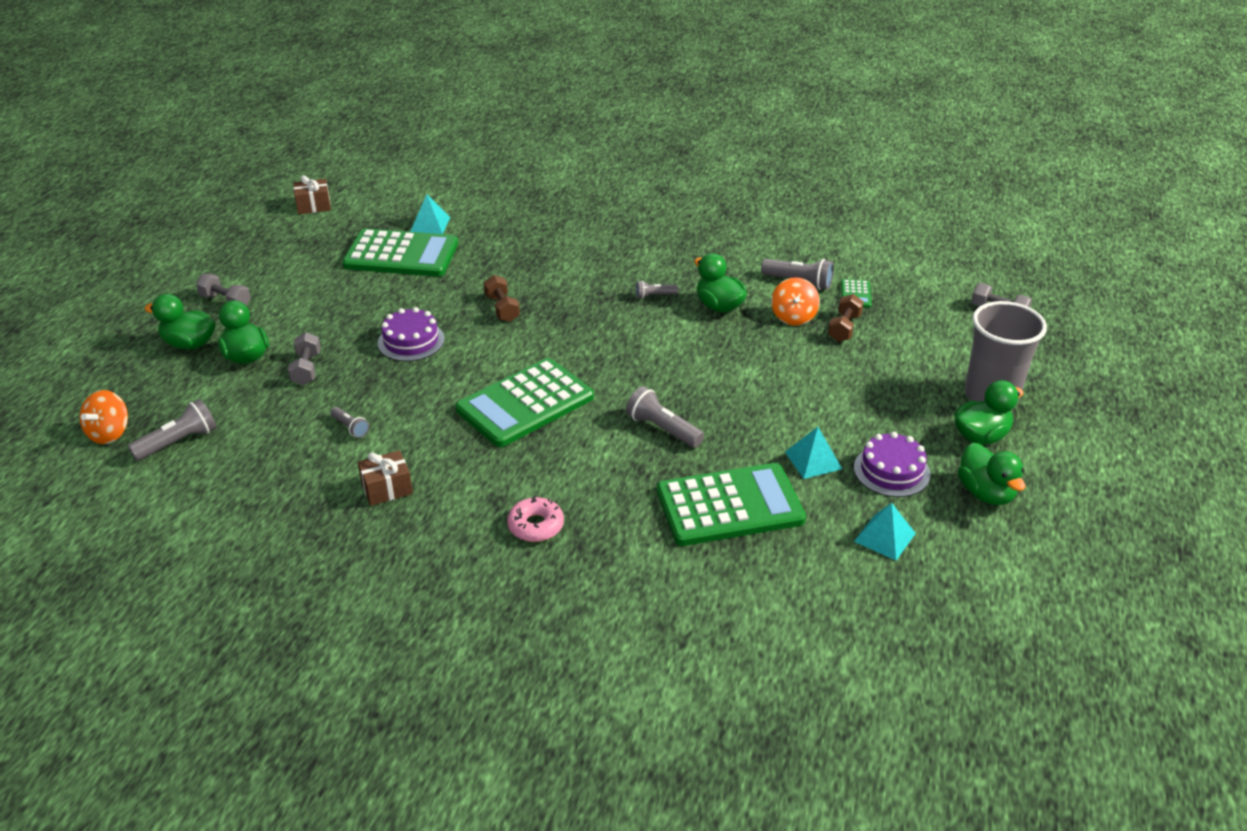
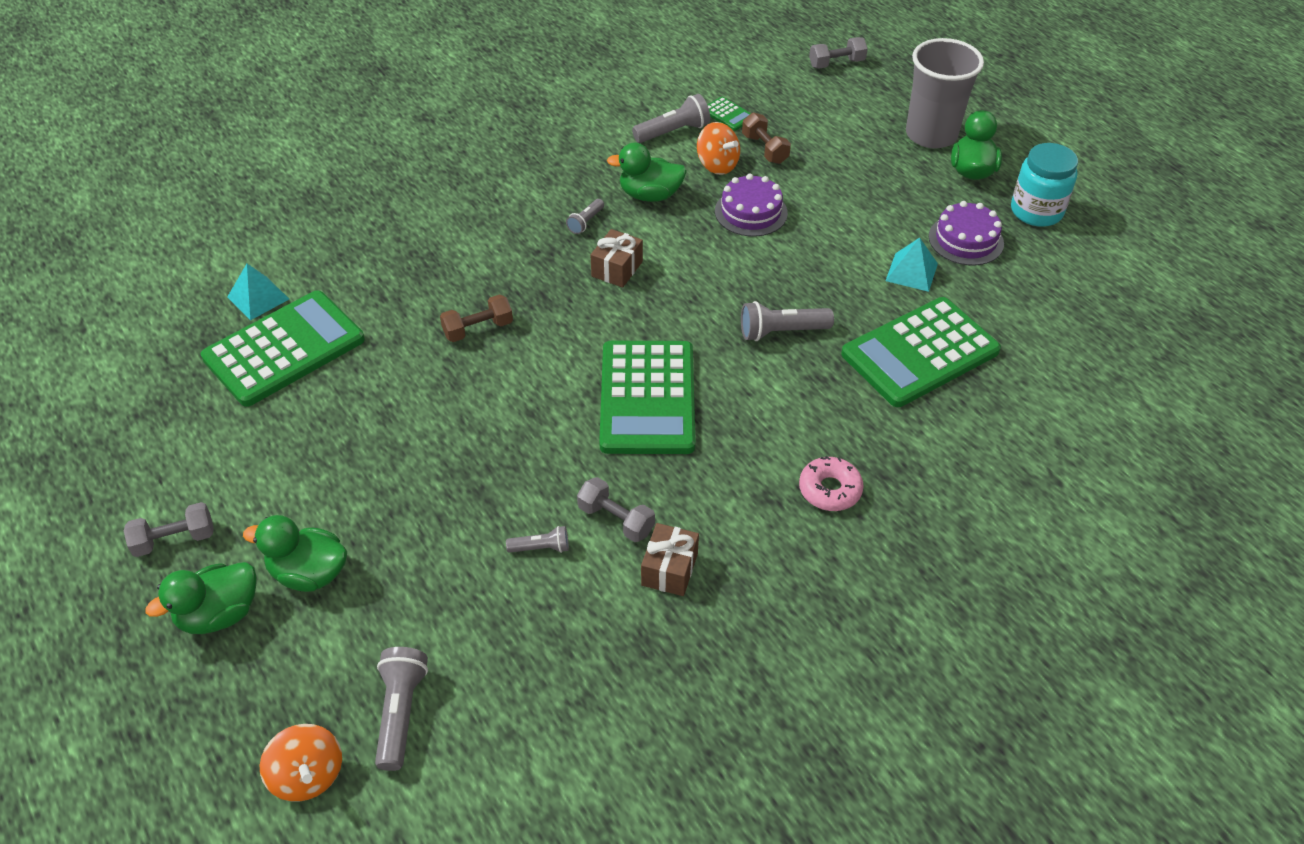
camera: 50 degrees left, 10 degrees up
(306, 369) = (397, 532): grey dumbbell -> grey dumbbell (616, 520)
(314, 206) = (84, 367): brown gift -> brown gift (617, 269)
(411, 341) = (449, 424): purple cake -> purple cake (751, 212)
(502, 308) = (478, 329): brown dumbbell -> brown dumbbell turned 45 degrees counterclockwise
(729, 505) = (920, 353): green calculator -> green calculator turned 150 degrees counterclockwise
(885, 537) = (1036, 292): turquoise pyramid -> none
(985, 493) = (1036, 211): green duck -> turquoise jar

